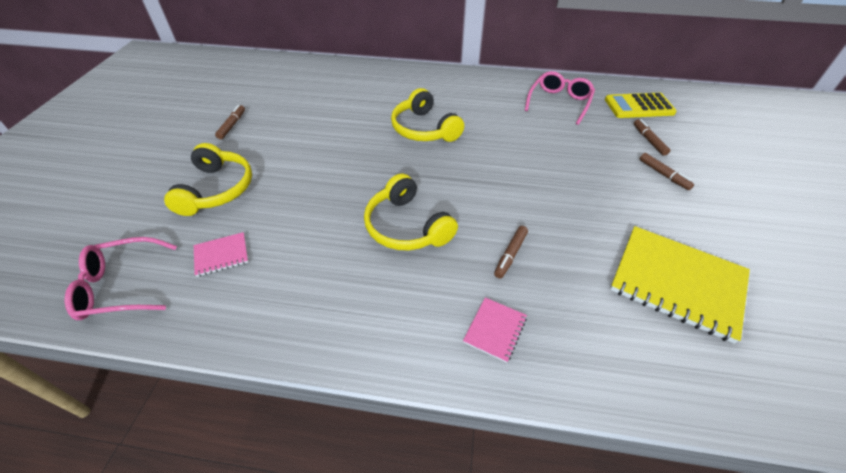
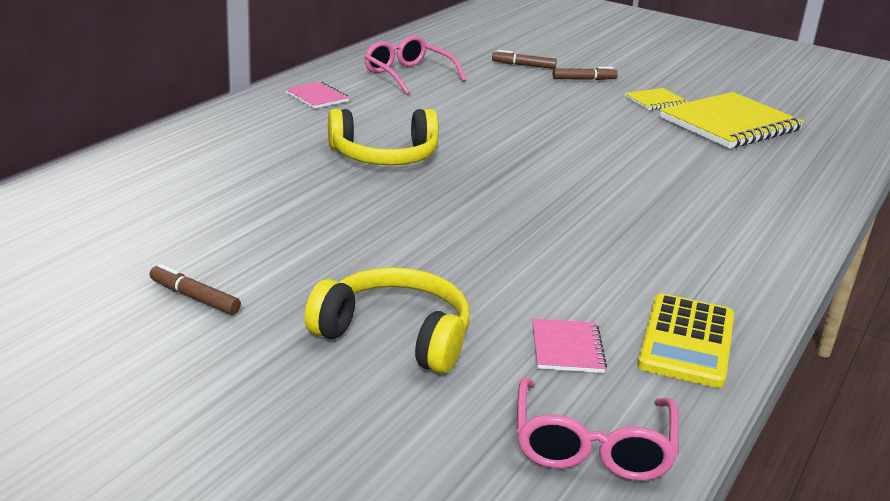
camera: 70 degrees left, 20 degrees down
(406, 226) = (585, 213): yellow headphones -> none
(495, 330) = (760, 209): pink notebook -> pink notebook (317, 97)
(510, 255) = (662, 175): brown marker -> none
(639, 106) = (458, 48): yellow calculator -> yellow calculator (686, 341)
(670, 224) = (655, 101): none -> yellow notebook

